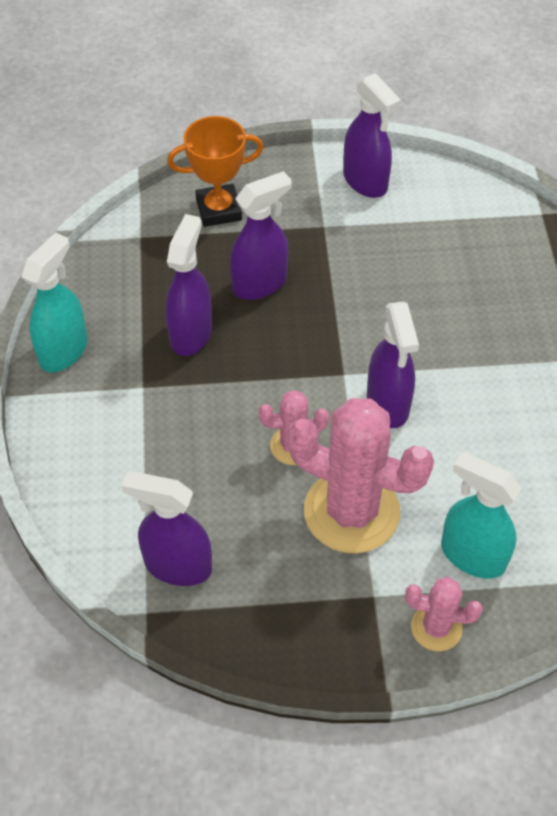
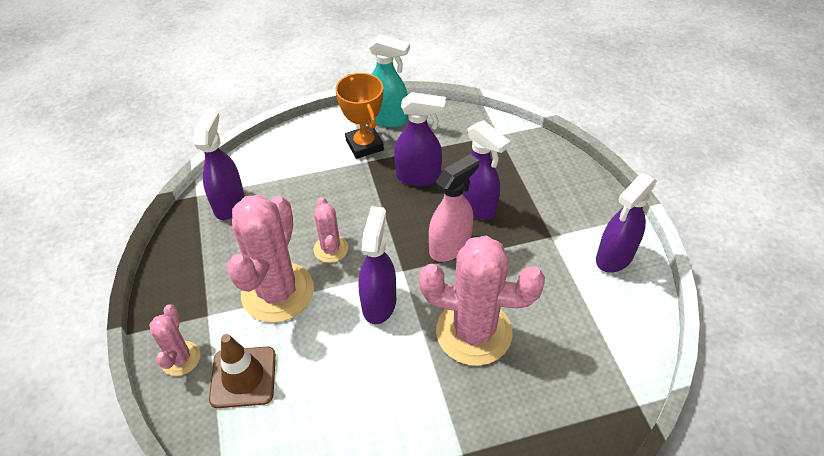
camera: 80 degrees right, 5 degrees down
(218, 209) = (542, 170): orange trophy -> orange trophy (364, 145)
(318, 321) = (450, 247): none -> pink spray bottle
(388, 404) = (379, 303): purple spray bottle -> purple spray bottle turned 120 degrees clockwise
(442, 322) = (474, 332): none -> pink cactus
(472, 555) = (243, 377): turquoise spray bottle -> brown traffic cone

